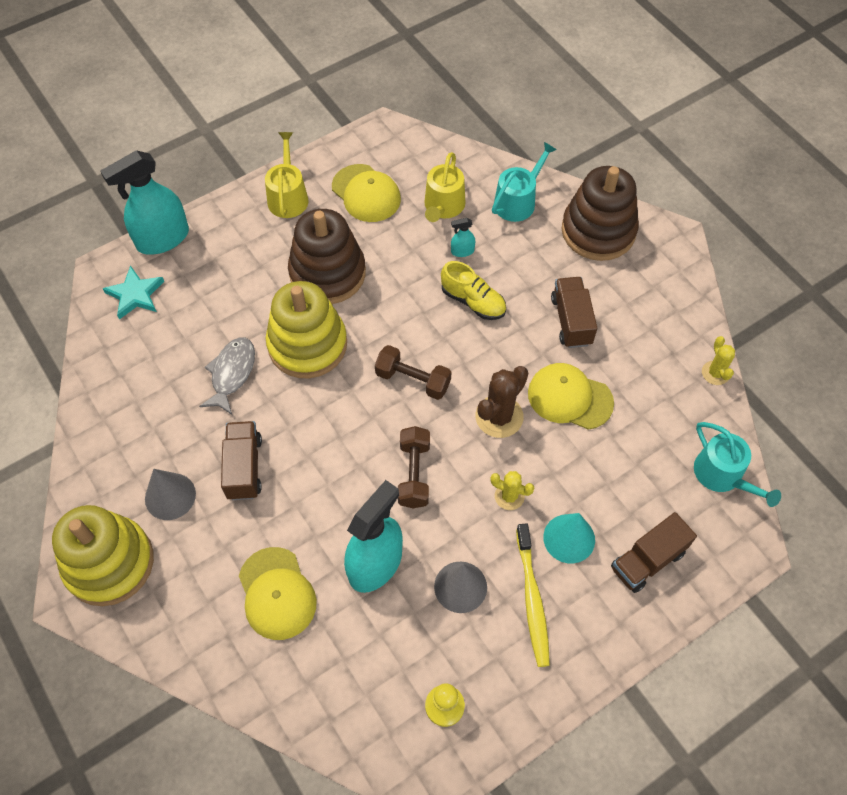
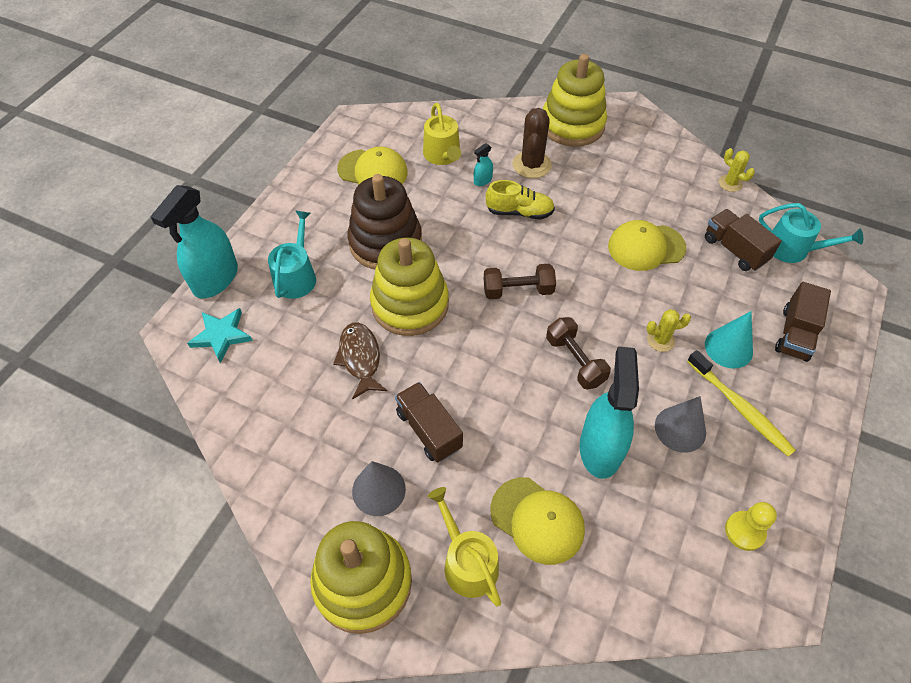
camera: 30 degrees left, 5 degrees down
(232, 373) = (360, 358): grey fish -> brown fish
(288, 196) = (307, 200): yellow watering can -> yellow watering can (467, 562)
(499, 417) = (605, 285): brown cactus -> brown cactus (531, 165)
(518, 201) = (497, 129): turquoise watering can -> turquoise watering can (296, 276)
(571, 321) = (603, 193): brown truck -> brown truck (734, 250)
(598, 231) = (572, 125): brown stacking toy -> yellow stacking toy

